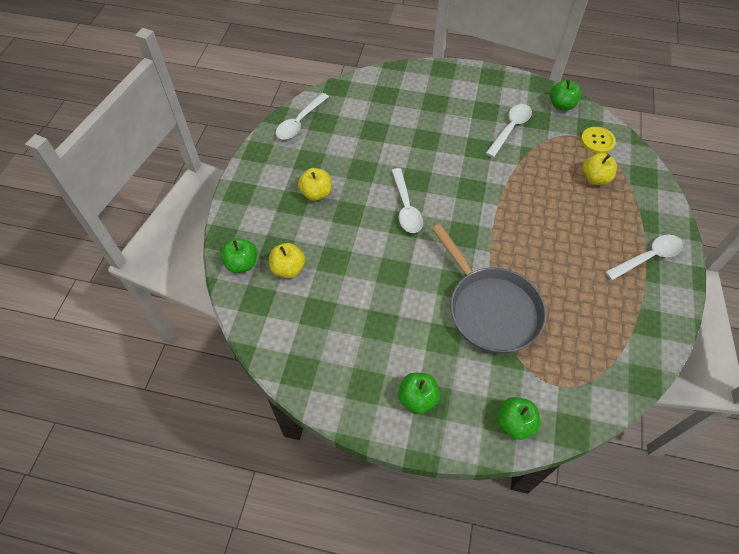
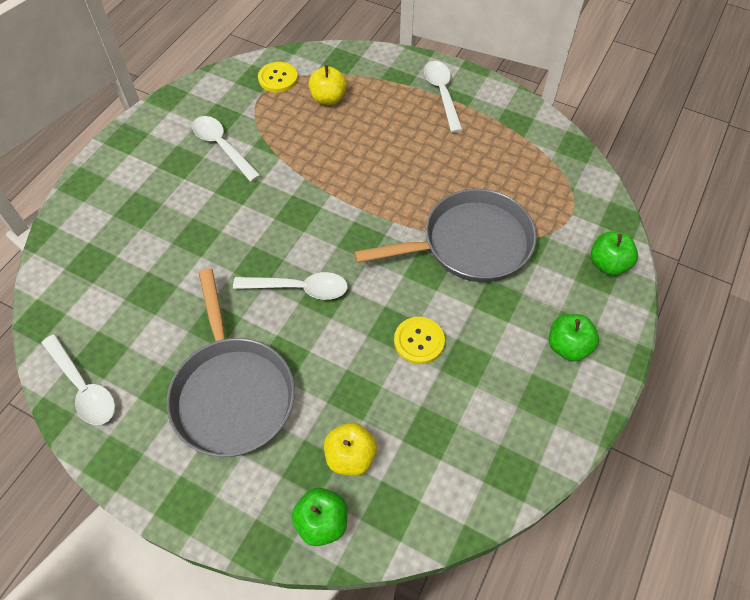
camera: 75 degrees left, 0 degrees up
(316, 193) = (232, 392): yellow apple -> grey pan
(388, 291) = (419, 341): none -> yellow button
(561, 105) = (210, 89): green apple -> none

